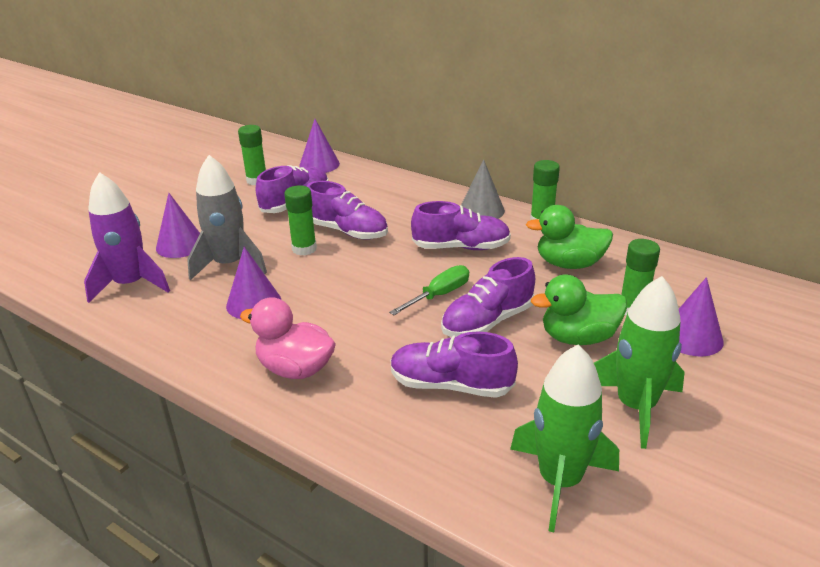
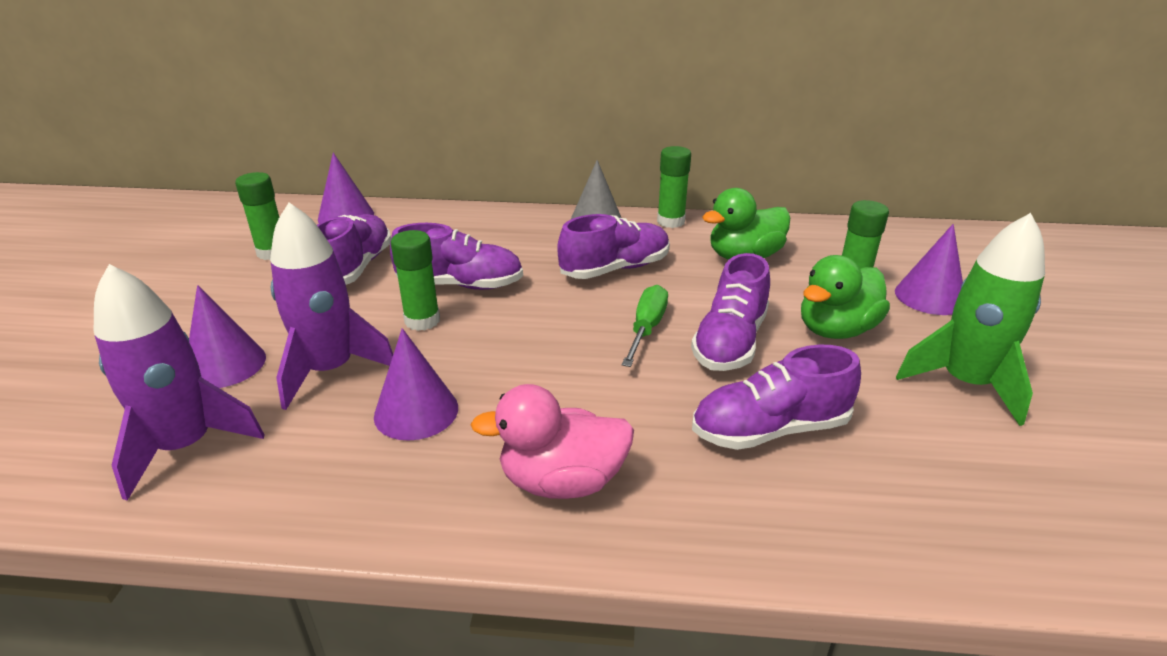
camera: 30 degrees left, 0 degrees up
(229, 264) = (330, 370): grey rocket -> purple rocket
(560, 481) = (996, 496): green rocket -> none

